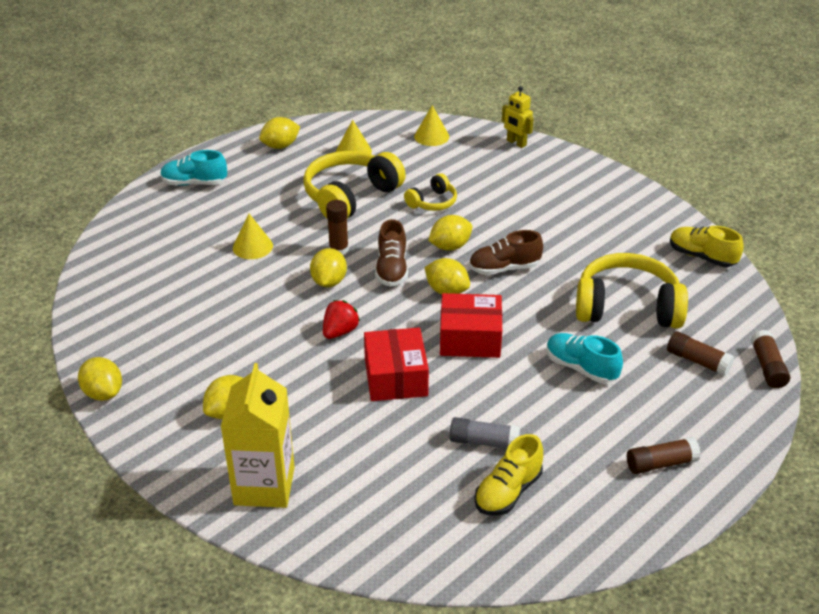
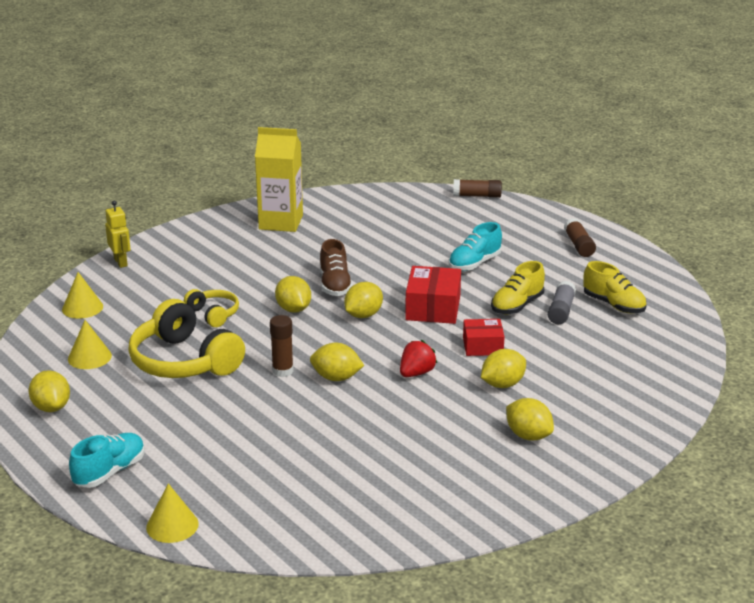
camera: 85 degrees left, 10 degrees down
(103, 393) = (502, 517): yellow lemon -> yellow lemon (502, 384)
(194, 183) = (110, 472): turquoise shoe -> turquoise shoe turned 150 degrees counterclockwise
(252, 246) = (261, 425): yellow cone -> yellow cone (172, 525)
(264, 486) = (621, 415): yellow carton -> yellow carton (281, 222)
(340, 332) = (416, 373): red strawberry -> red strawberry turned 90 degrees clockwise
(392, 269) = (323, 342): brown shoe -> none
(395, 377) = (483, 346): red box -> red box, size x0.65
(516, 143) = (121, 262): yellow robot -> yellow robot turned 75 degrees counterclockwise
(627, 307) = (400, 237): yellow headphones -> none
(697, 361) = (469, 219): brown glue stick -> none
(702, 257) = (338, 200): yellow shoe -> yellow shoe (517, 305)

